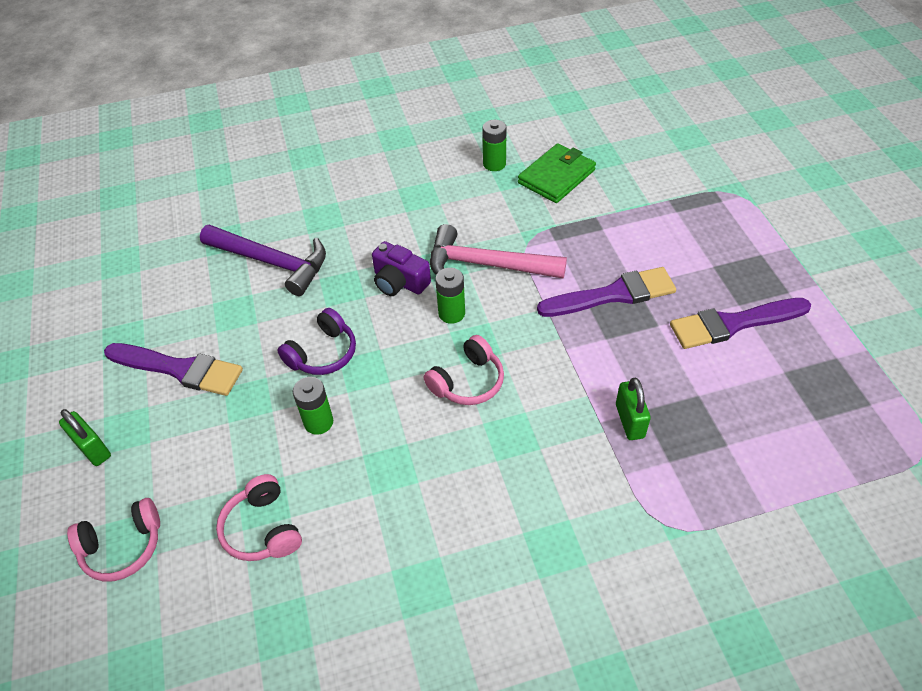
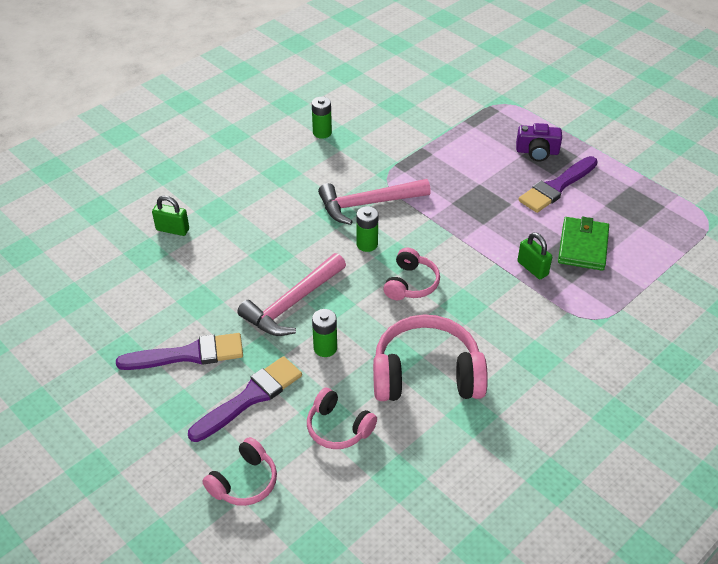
camera: 30 degrees left, 5 degrees down
(93, 449) = (164, 432): green padlock -> green padlock (172, 229)
(272, 262) = (201, 256): purple hammer -> none
(322, 353) = (292, 303): purple headphones -> pink hammer
(399, 282) = (312, 236): purple camera -> purple camera (537, 152)
(405, 507) = (426, 375): none -> pink headphones
(557, 176) = (375, 128): green wallet -> green wallet (583, 246)
(613, 295) = (469, 194): purple brush -> purple brush (250, 397)

